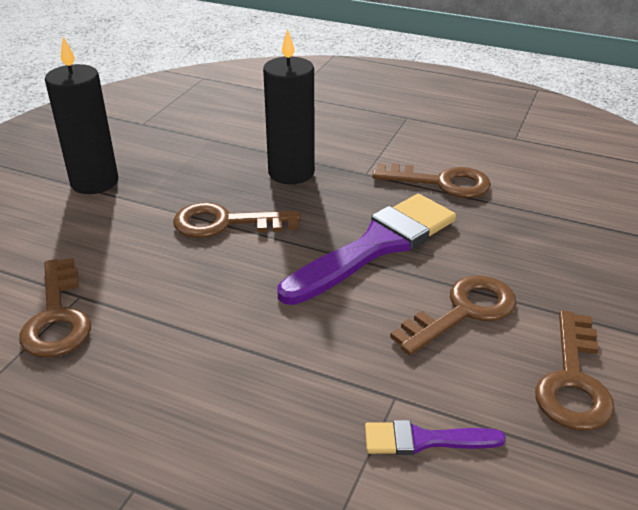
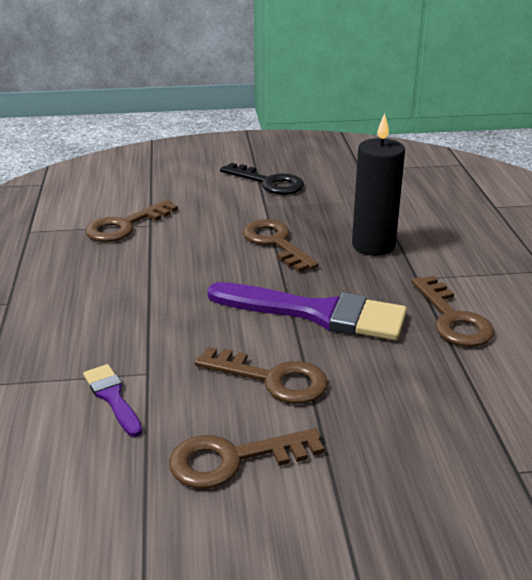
camera: 60 degrees right, 5 degrees down
(94, 182) = (268, 182): black candle -> black key

